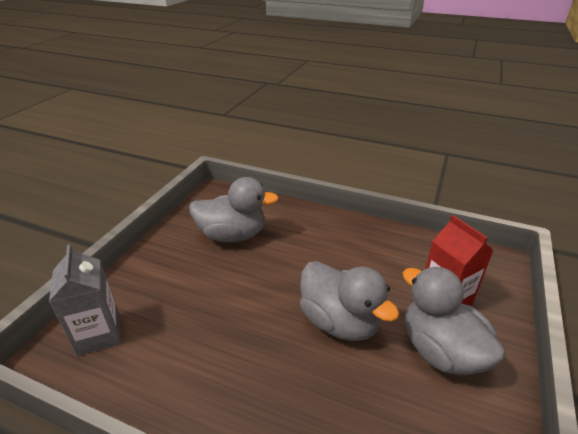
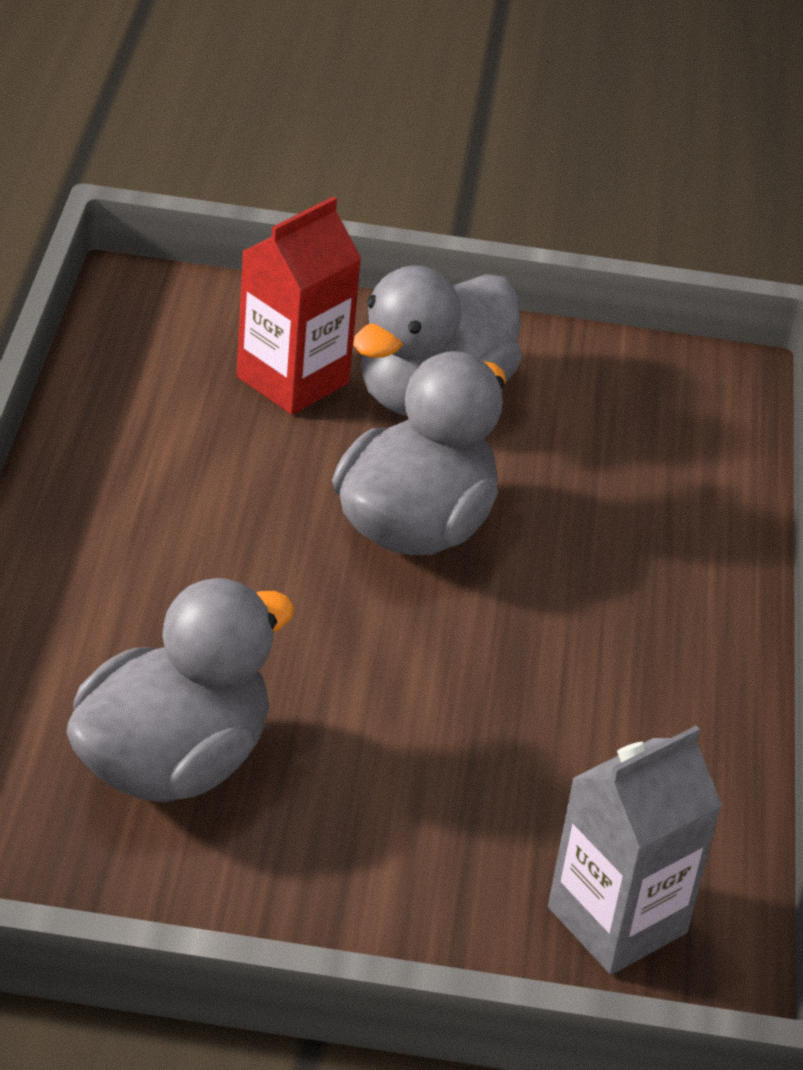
camera: 110 degrees left, 5 degrees up
(232, 235) = (173, 763): grey duck -> grey duck turned 60 degrees clockwise

